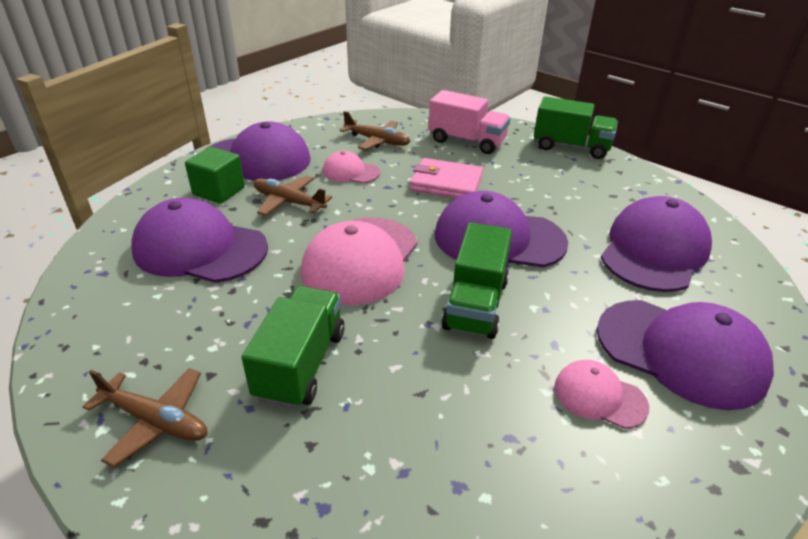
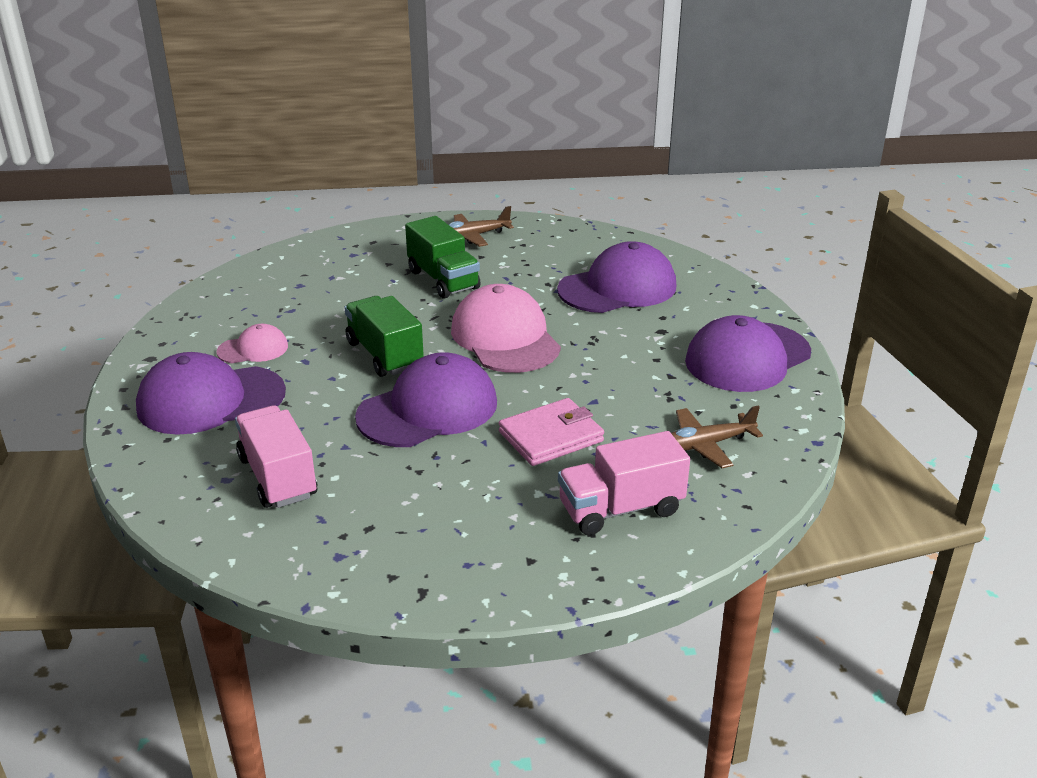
camera: 135 degrees right, 5 degrees down
(219, 191) = (703, 320): green cube -> none
(289, 202) = (637, 343): brown plane -> none
(350, 172) = (651, 395): pink cap -> none
(571, 147) = (493, 586): green truck -> none
(654, 250) = (278, 477): purple cap -> pink truck

